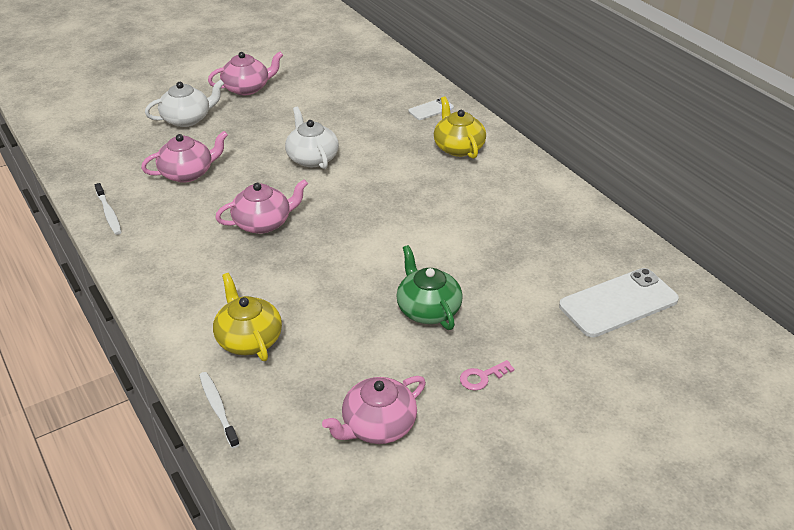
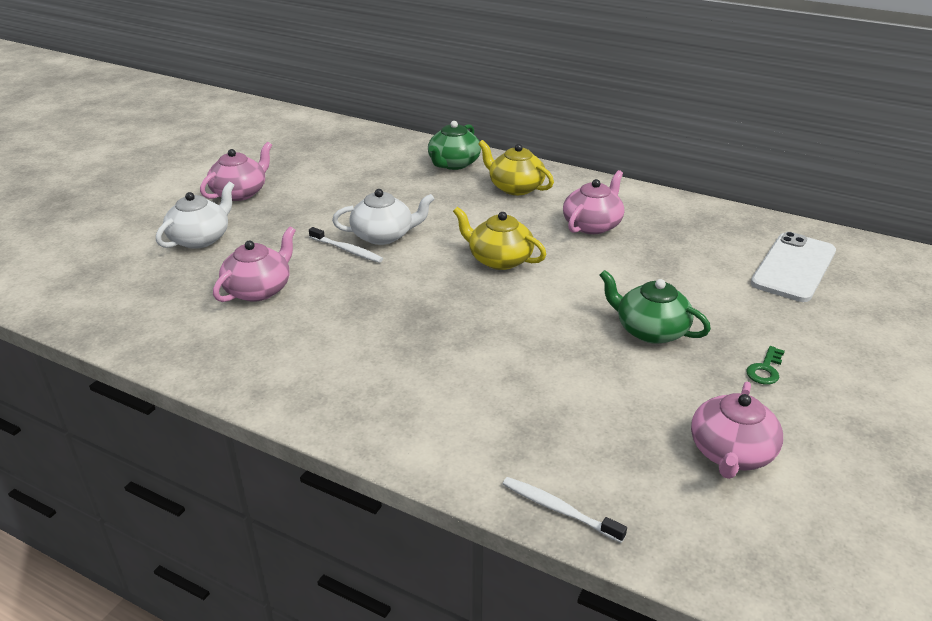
camera: 30 degrees left, 5 degrees down
(109, 213) = (204, 360): white toothbrush -> white toothbrush (347, 250)
(249, 339) = (511, 426): yellow teapot -> yellow teapot (499, 259)
(263, 223) = (399, 310): pink teapot -> pink teapot (592, 225)
(312, 158) = (383, 235): white teapot -> white teapot turned 135 degrees clockwise
(431, 109) = (453, 164): white phone -> green teapot
(482, 377) = (765, 369): pink key -> green key

